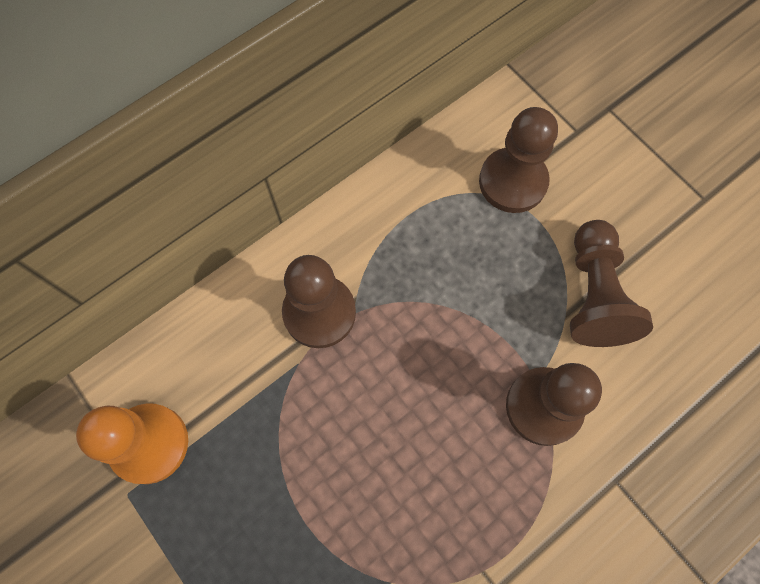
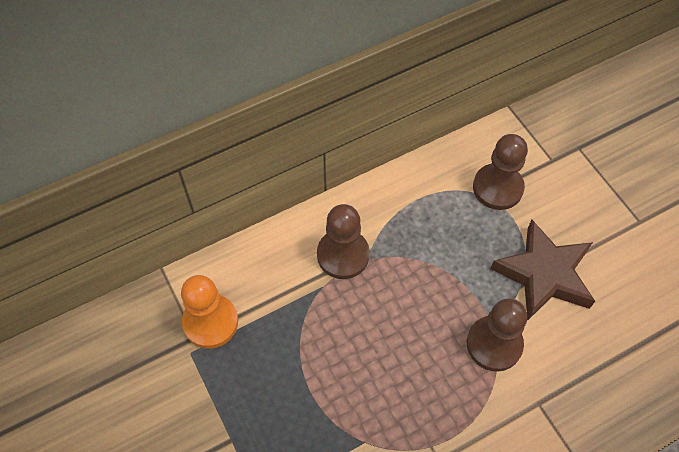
camera: 10 degrees right, 10 degrees down
(594, 295) = (544, 274): brown pawn -> brown star

